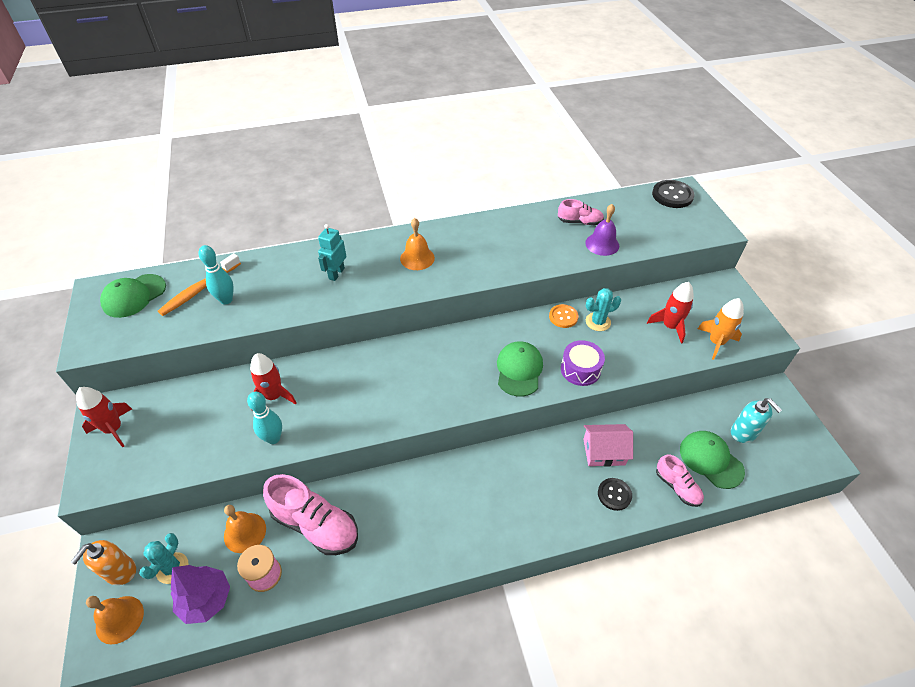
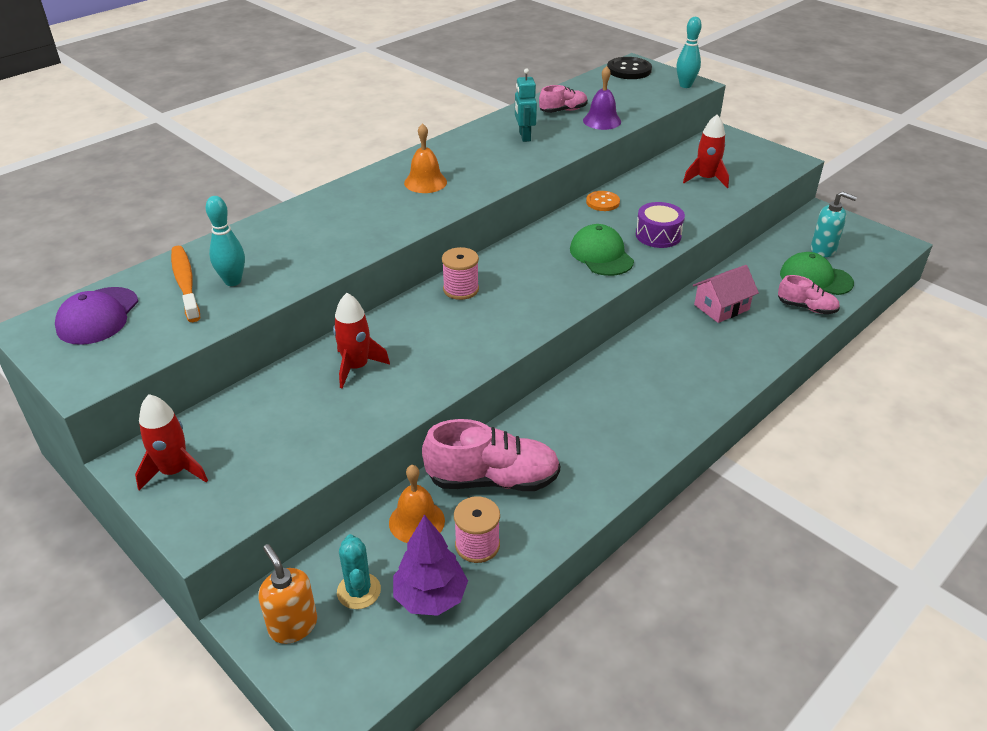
camera: 30 degrees left, 10 degrees down
(119, 619) = (339, 666): orange bell -> none
(120, 571) = (293, 625): orange soap dispenser -> orange soap dispenser turned 150 degrees clockwise
(134, 296) = (98, 316): green cap -> purple cap
(199, 289) = (185, 283): orange toothbrush -> orange toothbrush turned 150 degrees clockwise
(273, 438) = (395, 401): turquoise bowling pin -> turquoise bowling pin (685, 85)
(336, 273) = (346, 220): turquoise robot -> turquoise robot (524, 136)
(393, 358) = (461, 289): none -> pink spool
(598, 322) = (639, 196): turquoise cactus -> none
(614, 494) = (760, 334): black button -> none
(716, 342) = (755, 178): orange rocket -> none

